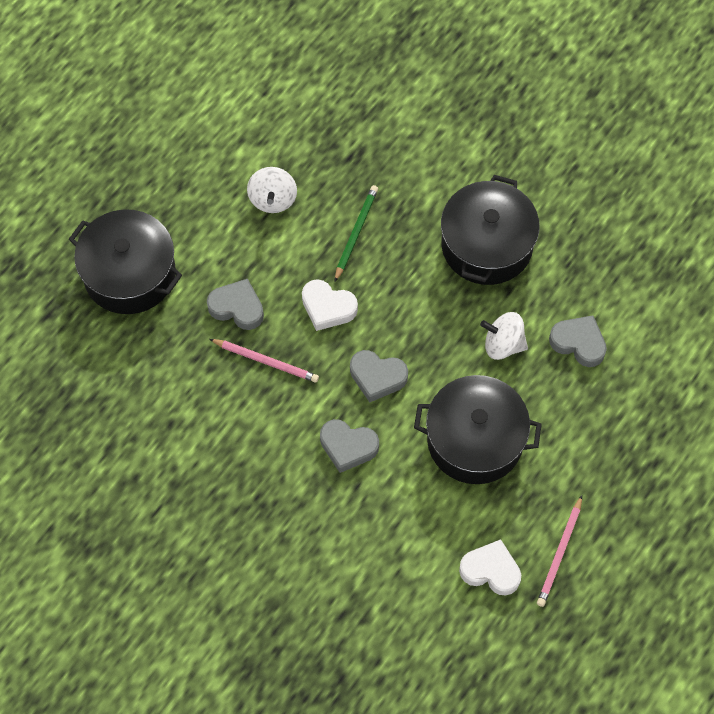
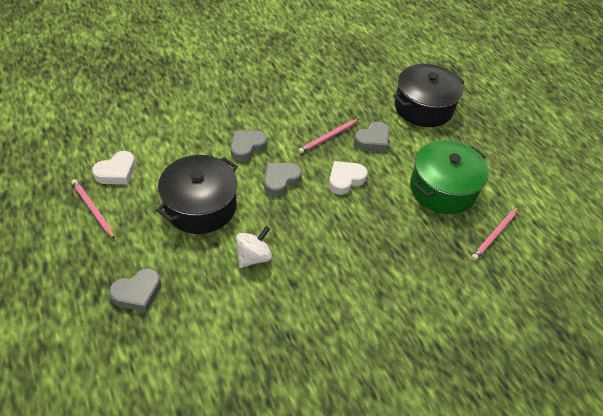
camera: 115 degrees right, 15 degrees down
(273, 199) = (443, 189): white spinning top -> green pot
(311, 126) = (495, 235): none -> pink pencil
(355, 233) = (392, 219): green pencil -> none
(487, 245) = (337, 289): black pot -> none
(578, 343) = (220, 303): grey heart -> grey heart (138, 293)

